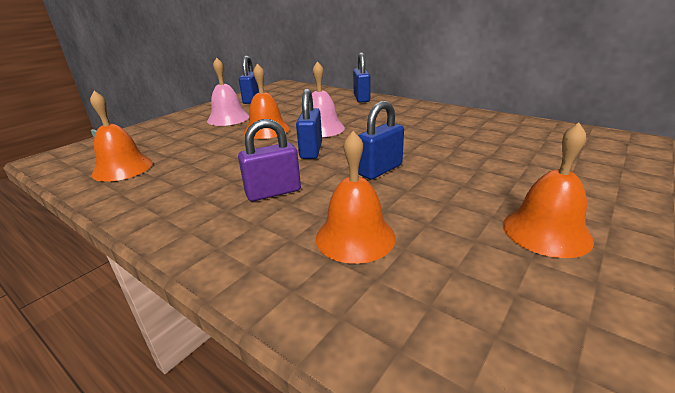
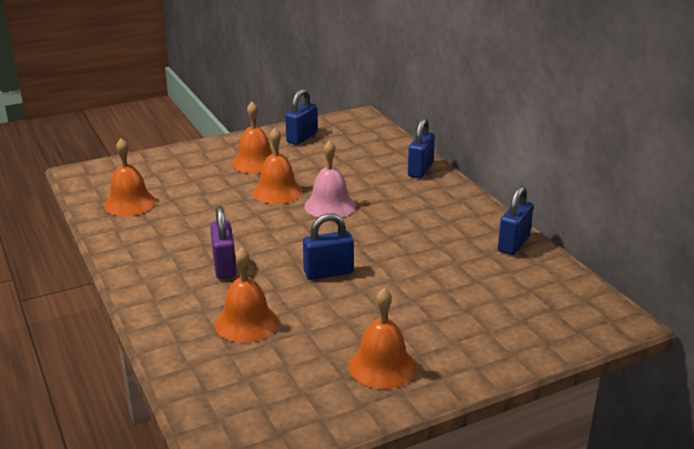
camera: 25 degrees right, 0 degrees up
(228, 118) = (255, 162): pink bell -> orange bell
(273, 192) = (224, 266): purple padlock -> purple padlock turned 75 degrees clockwise
(311, 151) = (293, 232): blue padlock -> blue padlock (513, 244)

